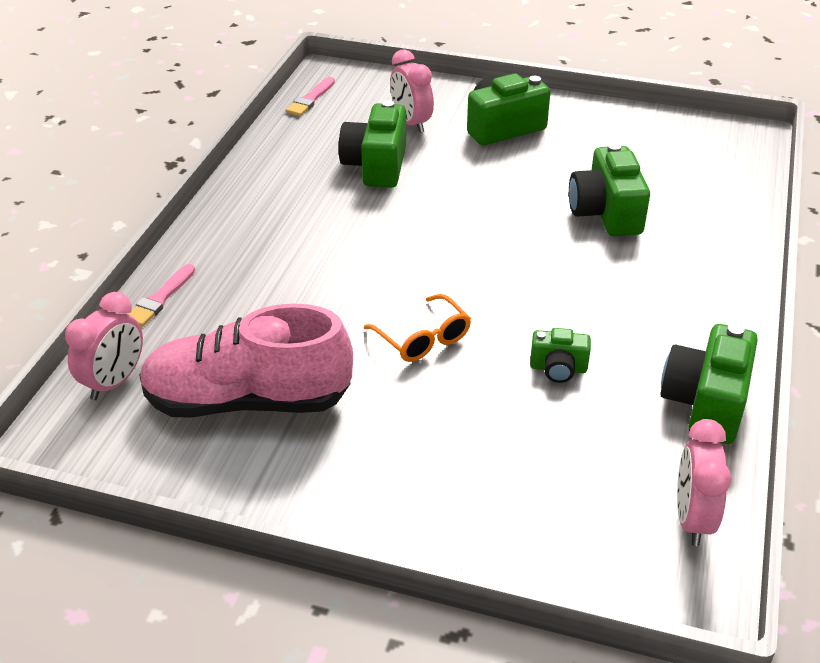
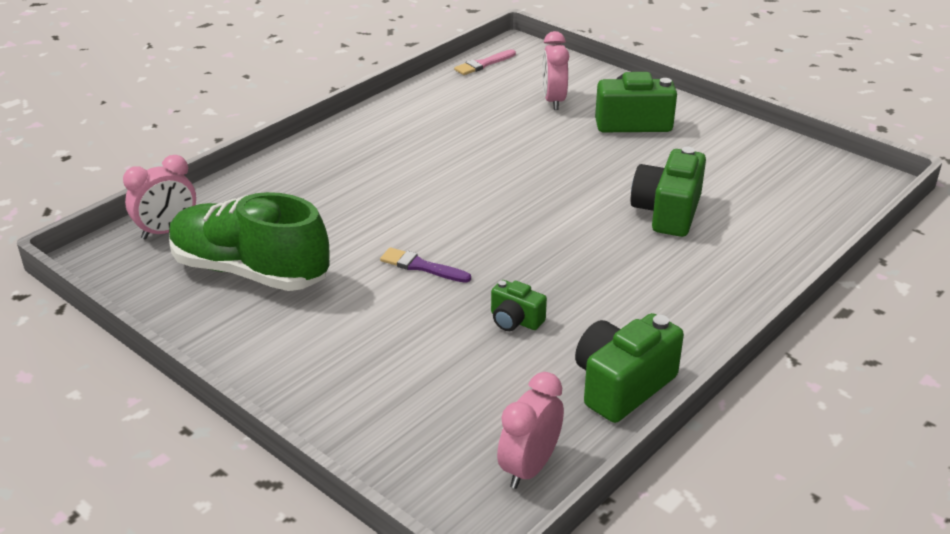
camera: 25 degrees right, 5 degrees down
(160, 299) = (245, 183): pink brush -> none
(247, 401) = (250, 271): pink shoe -> green shoe
(376, 166) = (495, 127): green camera -> none
(423, 339) = (421, 266): orange glasses -> purple brush

